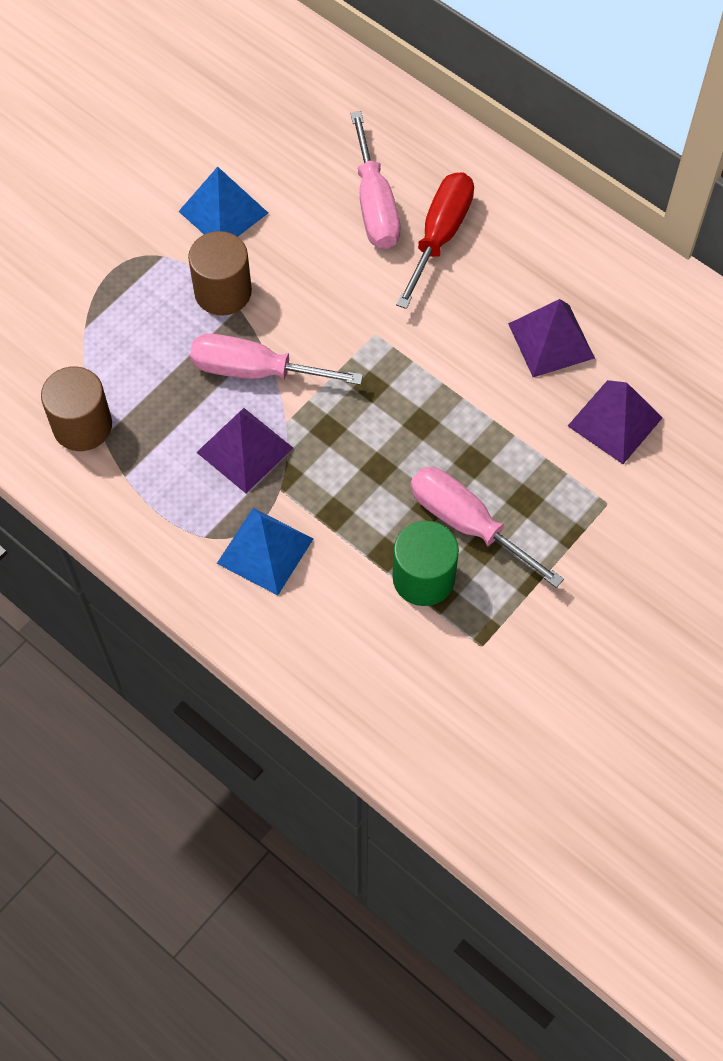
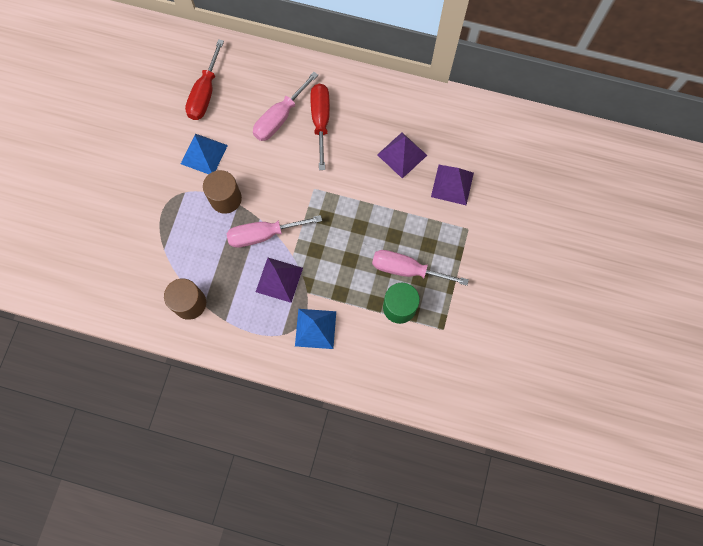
camera: 25 degrees left, 10 degrees up
(273, 122) = (205, 93): none -> red screwdriver
(374, 205) = (280, 118): pink screwdriver -> pink screwdriver turned 75 degrees clockwise

